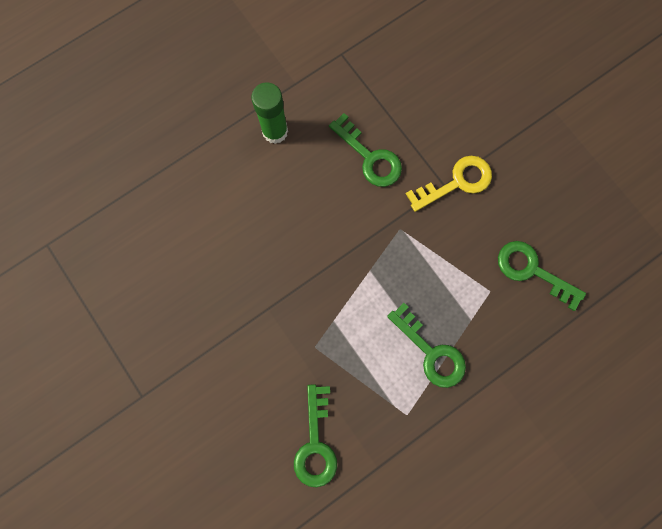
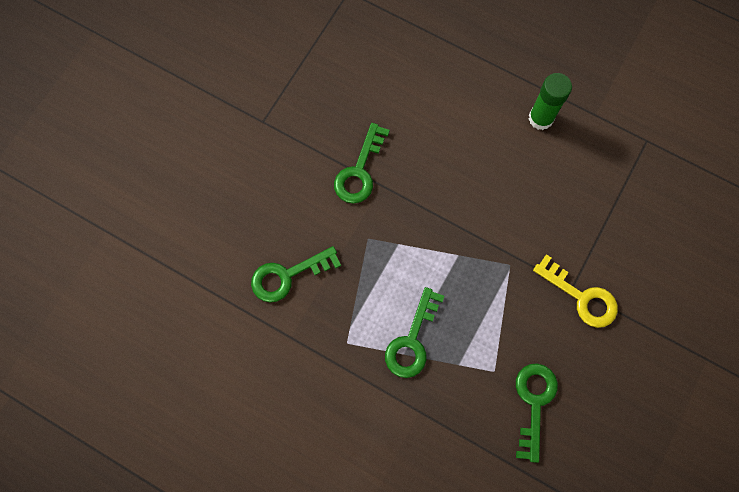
camera: 65 degrees right, 5 degrees down
(370, 157) = (562, 209): green key -> green key (359, 171)

